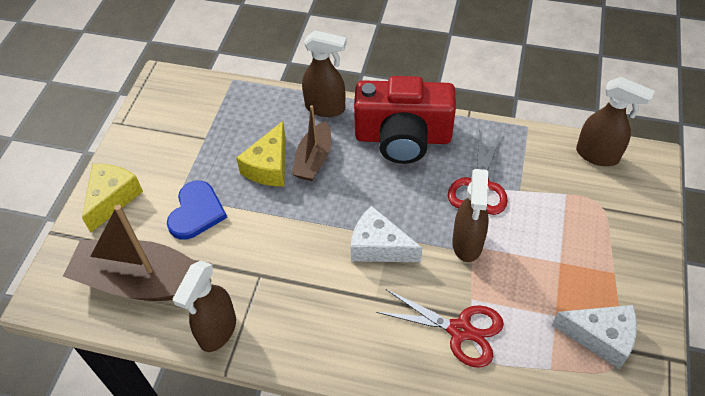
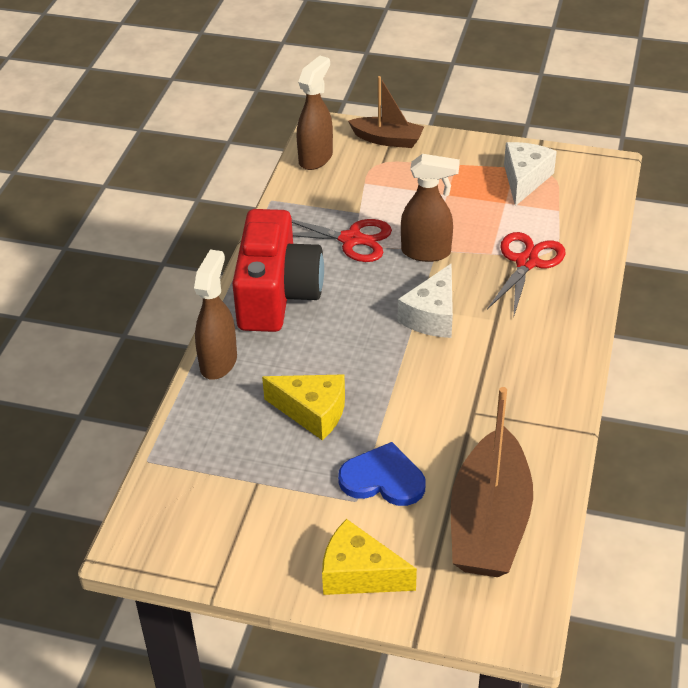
camera: 90 degrees left, 10 degrees down
(217, 331) = (548, 444): brown spray bottle -> none
(313, 159) = (304, 371): brown boat -> brown boat (387, 140)

